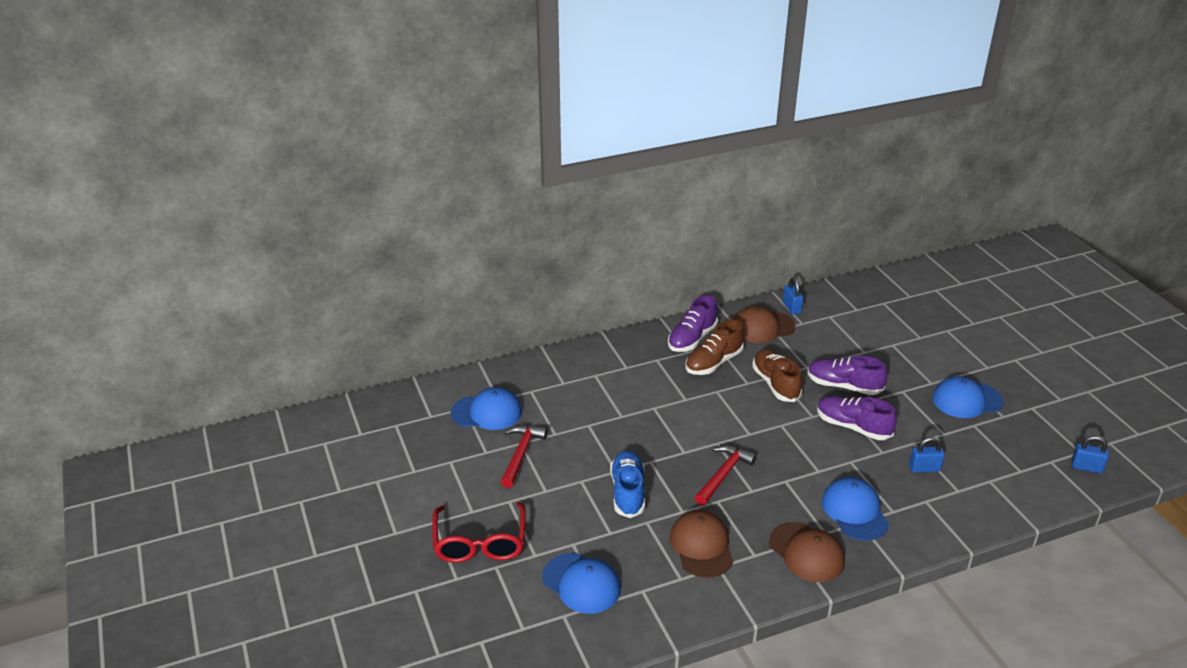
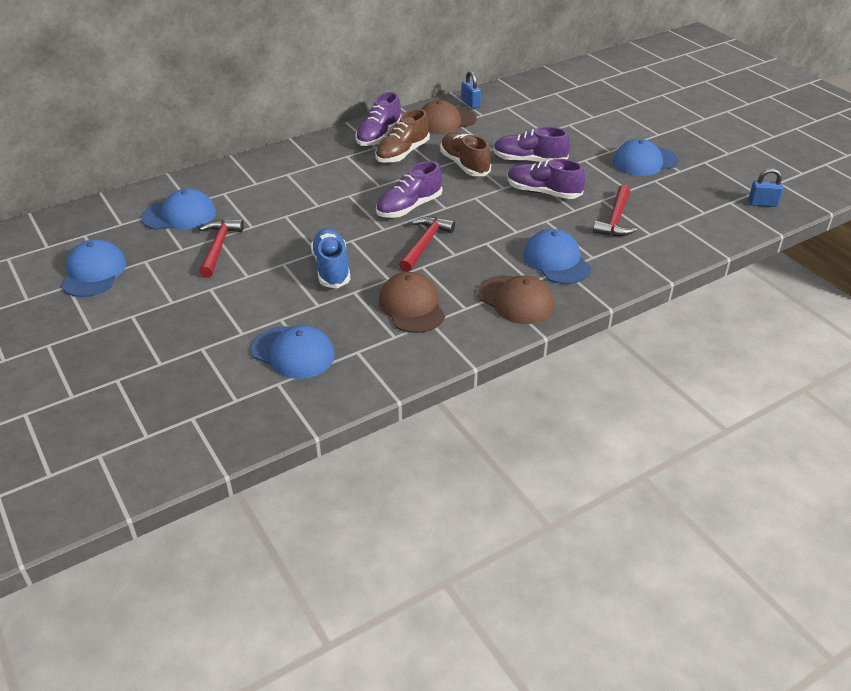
camera: 10 degrees left, 5 degrees up
(402, 469) = (94, 273): none -> blue cap
(480, 543) = (182, 329): red glasses -> none
(712, 429) = (409, 207): none -> purple shoe
(924, 468) = (616, 219): blue padlock -> red hammer

